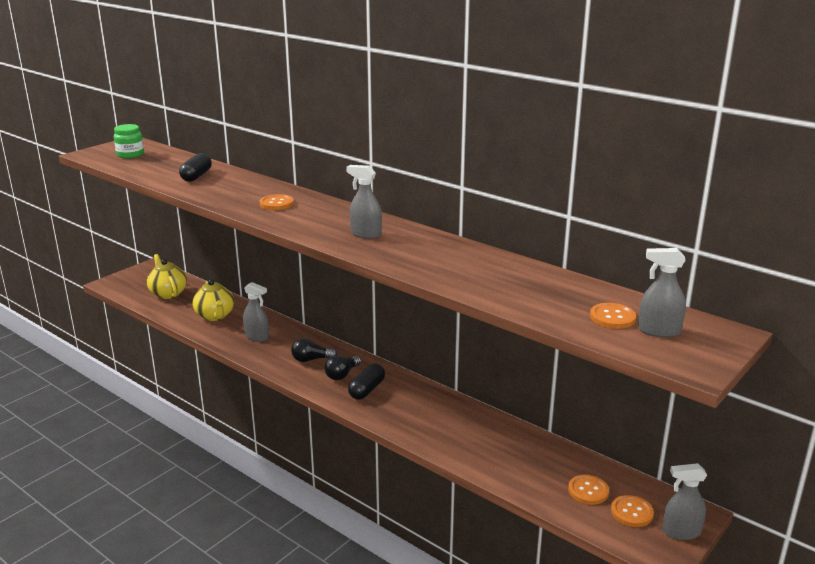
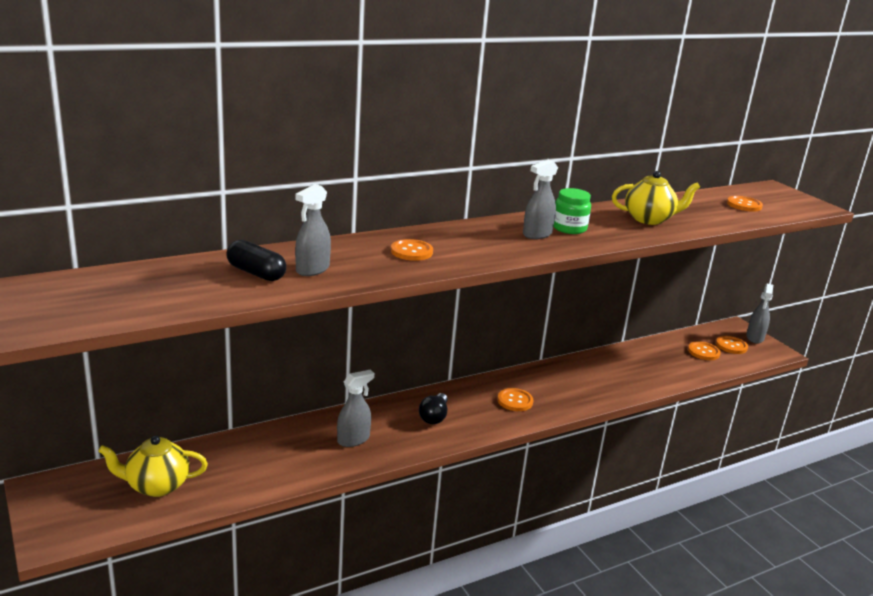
camera: 70 degrees left, 0 degrees up
(130, 155) = (83, 298): green jar -> green jar (569, 228)
(215, 316) = (269, 459): yellow teapot -> yellow teapot (649, 219)
(342, 374) = (477, 407): black light bulb -> none
(366, 390) = (515, 401): black capsule -> orange button
(658, 331) = (767, 200): grey spray bottle -> grey spray bottle (312, 269)

